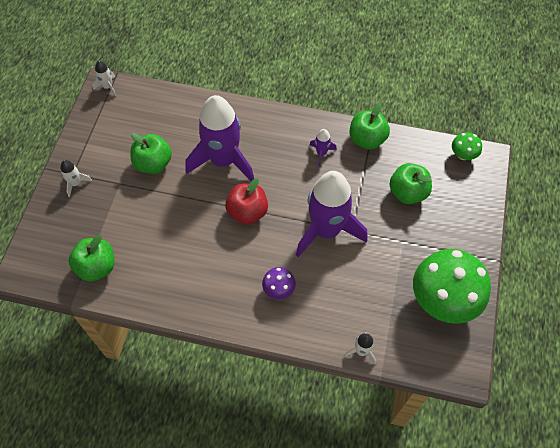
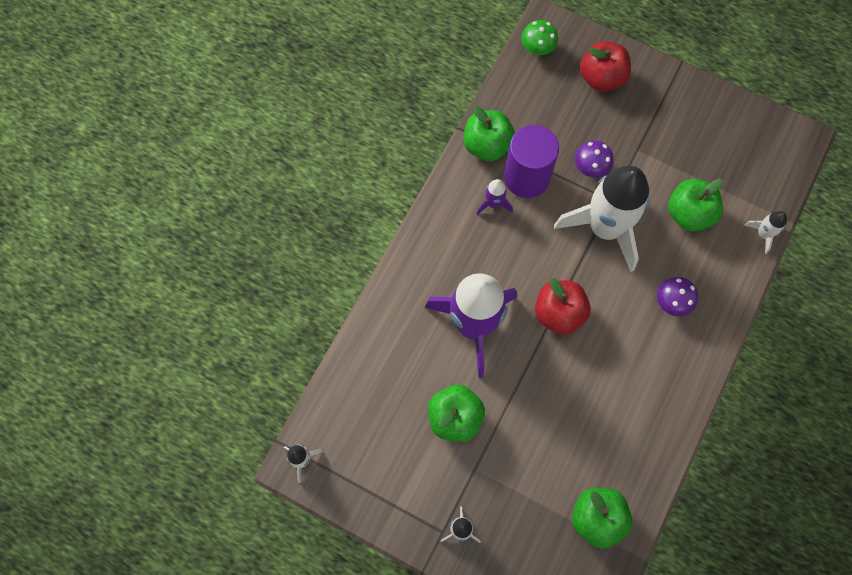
camera: 75 degrees left, 10 degrees up
(326, 230) = (605, 228): purple rocket -> white rocket
(350, 169) = (526, 177): none -> purple cylinder
(374, 211) = (590, 167): none -> purple mushroom
(408, 193) = (574, 124): green apple -> green apple (689, 214)
(443, 300) = (718, 133): green mushroom -> none
(457, 204) = (601, 78): none -> red apple

